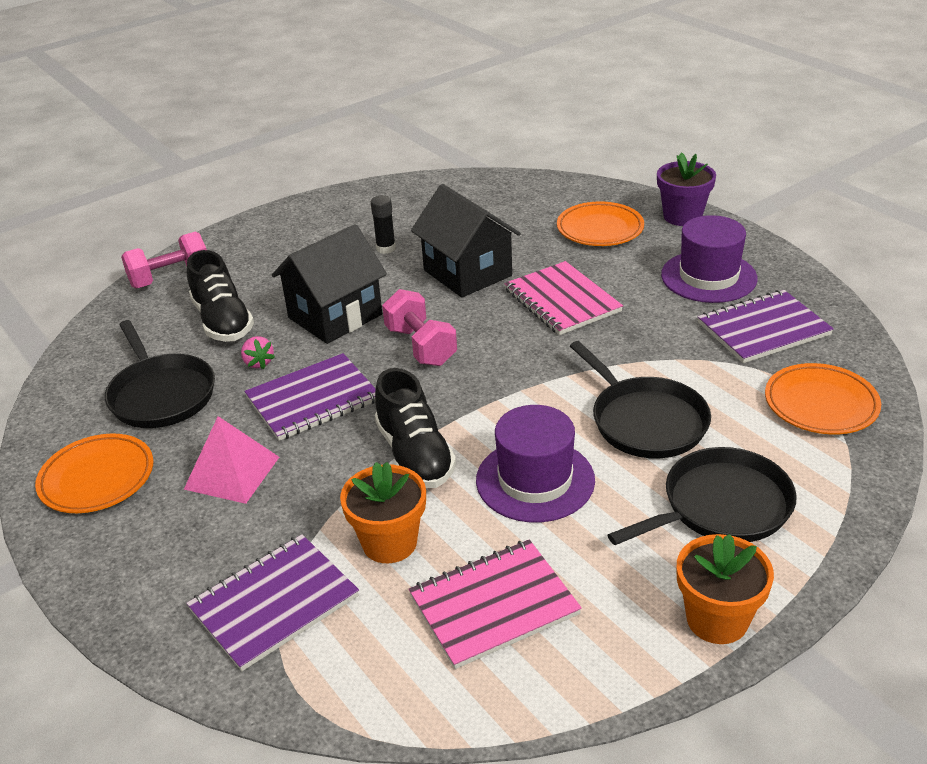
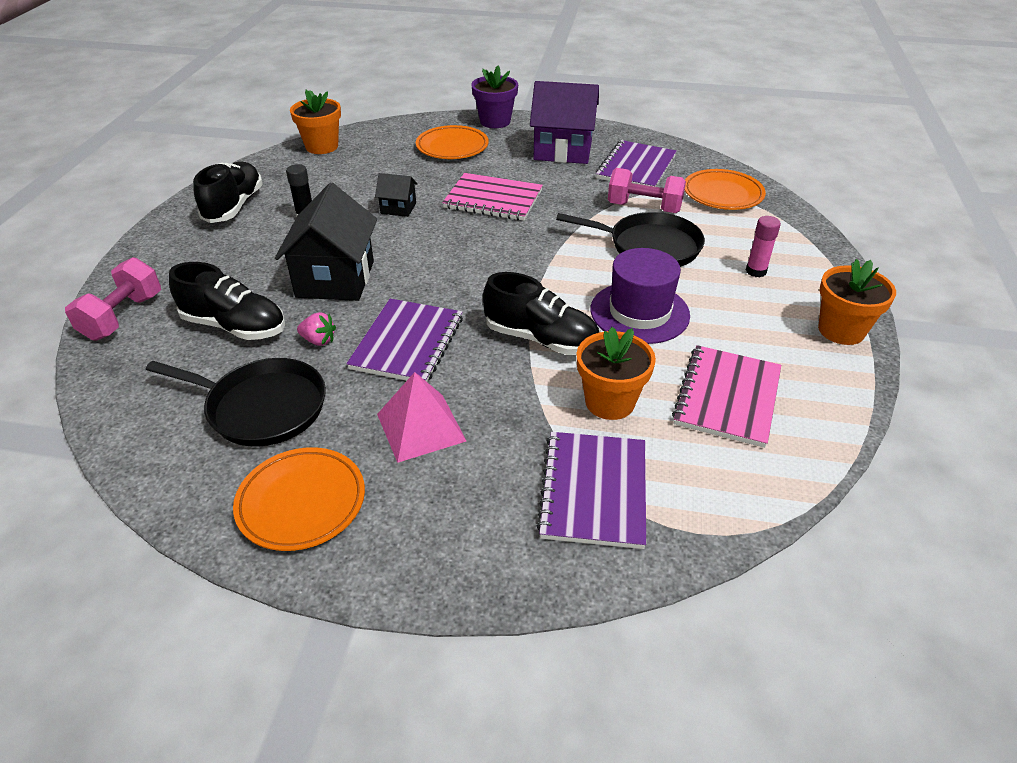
camera: 45 degrees left, 5 degrees up
(347, 216) = (234, 206): none -> black shoe
(421, 346) = (437, 269): pink dumbbell -> pink dumbbell (644, 208)
(467, 273) = (398, 208): black house -> black house, size x0.48
(484, 184) = (322, 146): none -> orange flower pot
(708, 277) = (563, 150): purple hat -> purple house
(721, 506) = (756, 271): black pan -> pink glue stick

